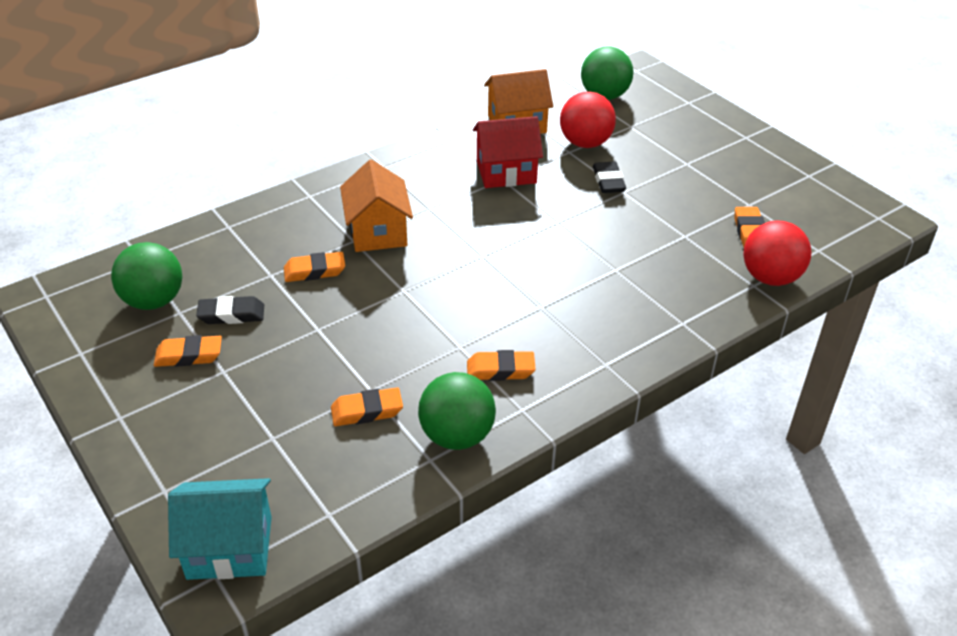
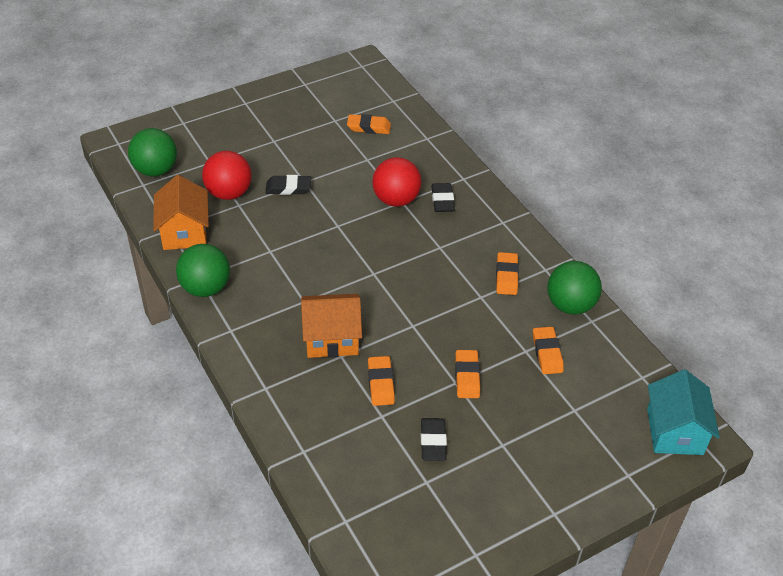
camera: 85 degrees left, 5 degrees up
(154, 301) = (409, 503): green ball -> green ball (206, 288)
(189, 355) = (483, 470): orange eraser -> orange eraser (467, 377)
(506, 172) = (260, 247): red house -> none
(630, 305) = (442, 200): none -> black eraser
(770, 278) = (420, 129): red ball -> red ball (396, 200)

